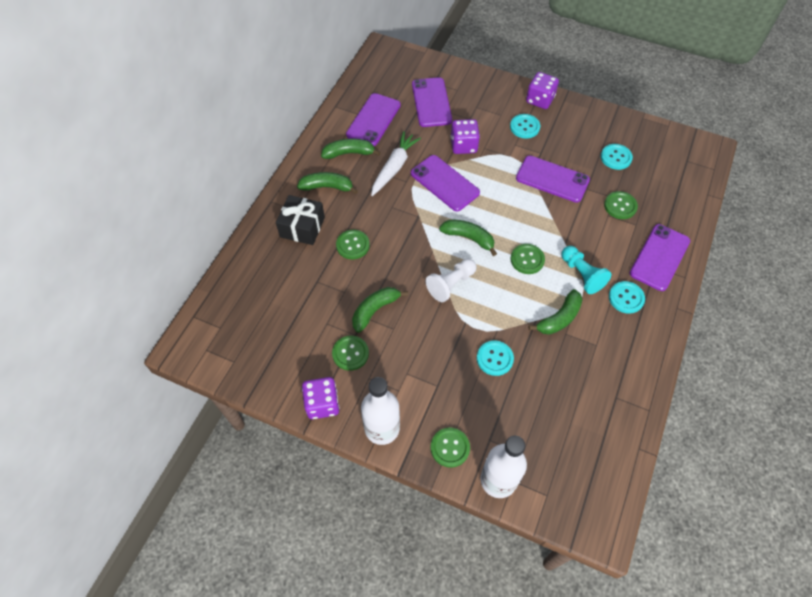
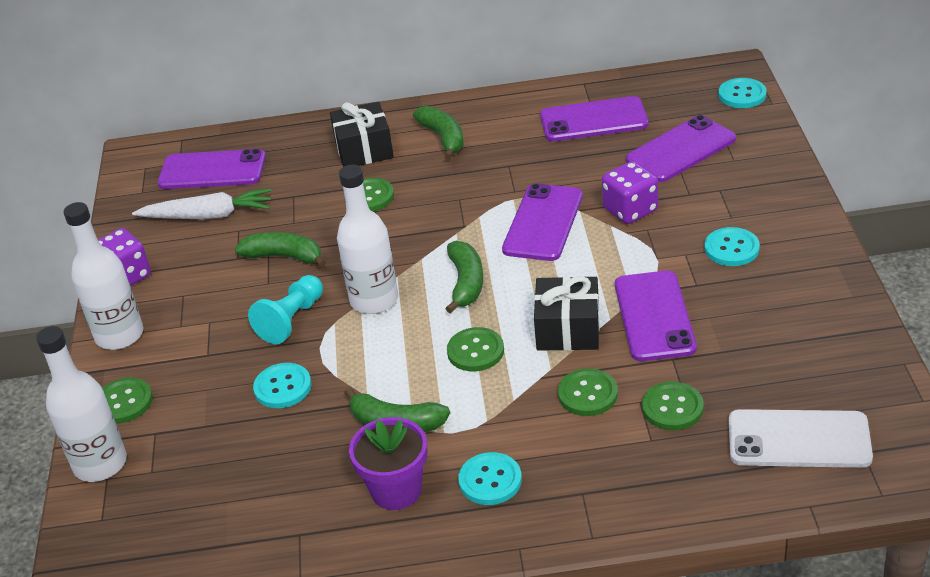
camera: 65 degrees right, 20 degrees down
(349, 153) = (515, 128): green banana -> none
(350, 353) = (208, 266): green button -> green button (587, 394)
(394, 168) = (527, 171): white carrot -> white carrot (207, 216)
(451, 284) = (374, 300): white pawn -> white bottle
(537, 215) = (568, 329): none -> black gift
(540, 100) = (807, 240): purple dice -> none
(582, 274) = (495, 416): turquoise pawn -> turquoise pawn (291, 320)
(609, 340) = (396, 490): none -> purple flower pot
(616, 157) = (774, 365): turquoise button -> turquoise button (742, 95)
(659, 257) = (606, 491): purple phone -> purple phone (212, 170)
(667, 176) = (799, 440): none -> white phone

